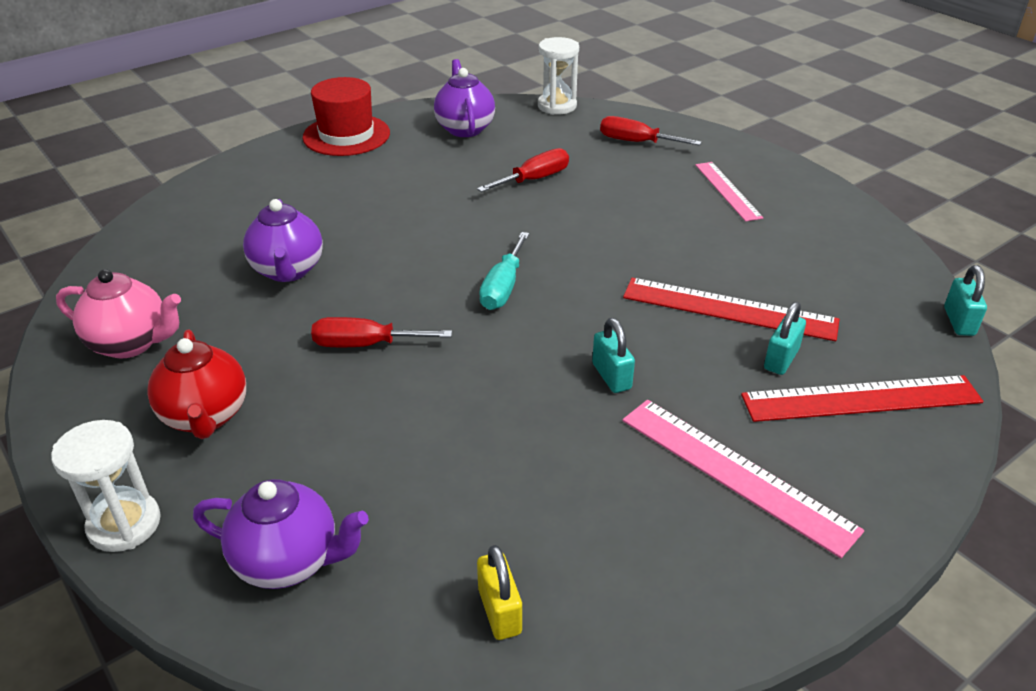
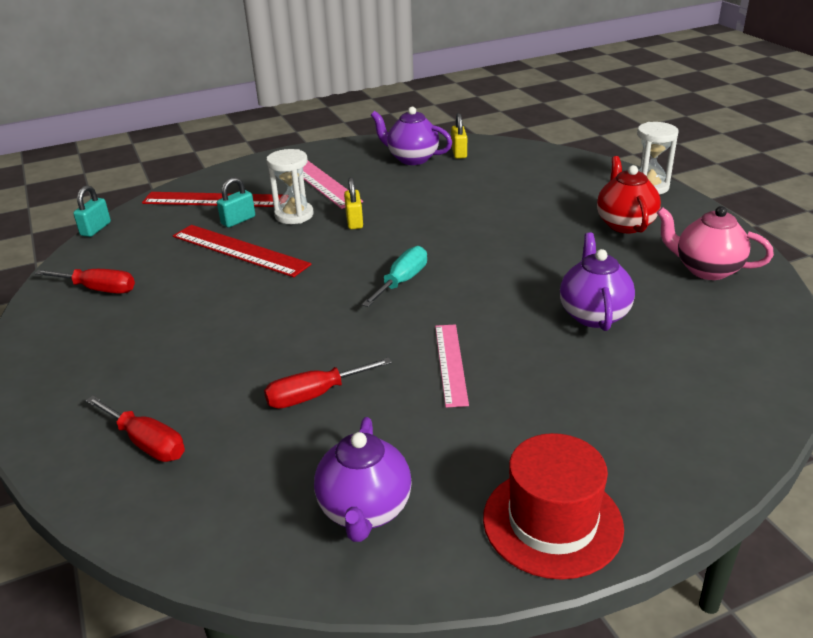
camera: 165 degrees left, 5 degrees down
(289, 561) = (557, 170): purple teapot -> purple teapot (412, 159)
(365, 345) = (520, 253): red screwdriver -> red screwdriver (98, 289)
(557, 106) = (194, 549): white hourglass -> white hourglass (294, 215)
(611, 376) = (354, 221): turquoise padlock -> yellow padlock
(727, 190) = (121, 353): pink ruler -> pink ruler (451, 364)

